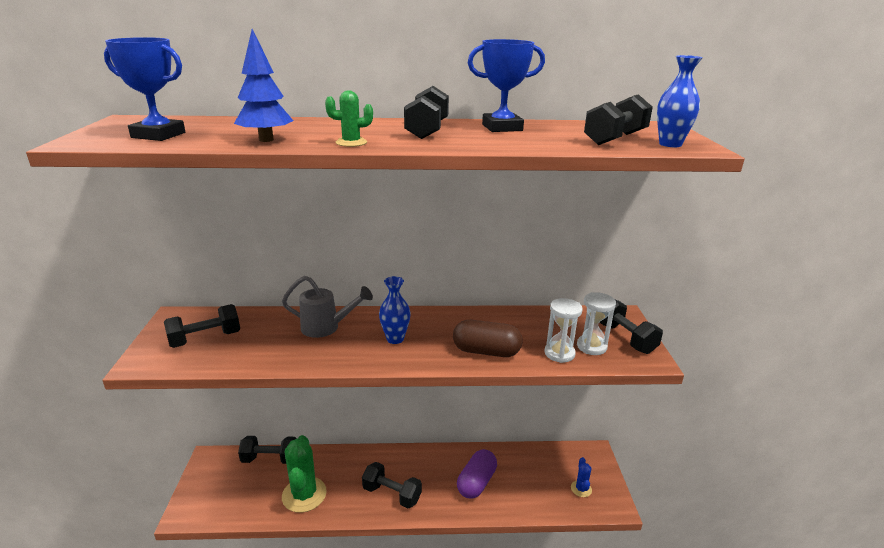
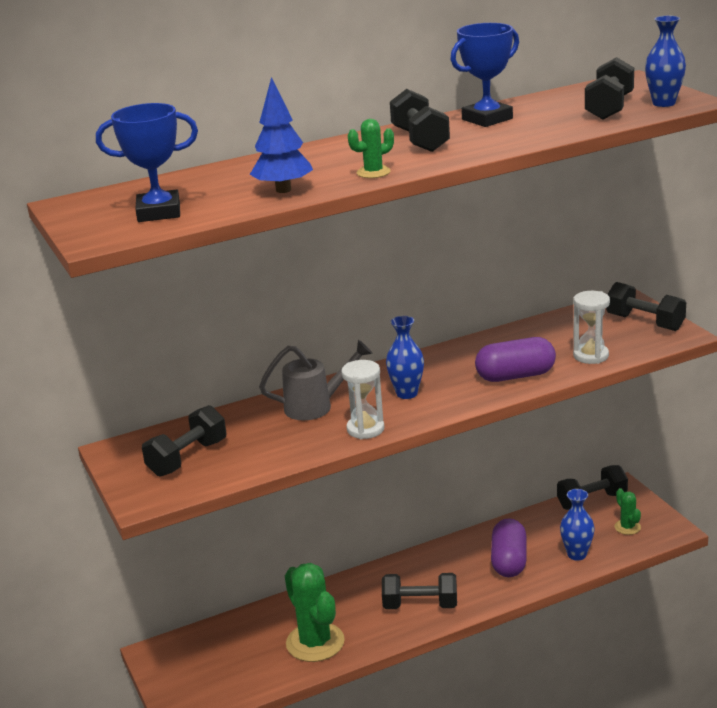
camera: 20 degrees left, 0 degrees up
(270, 459) = (237, 626): black dumbbell -> black dumbbell (592, 501)
(486, 351) = (515, 376): brown capsule -> purple capsule
(528, 497) = (577, 554): none -> blue vase
(581, 489) = (627, 527): blue cactus -> green cactus
(591, 346) = (617, 340): white hourglass -> white hourglass (365, 429)

